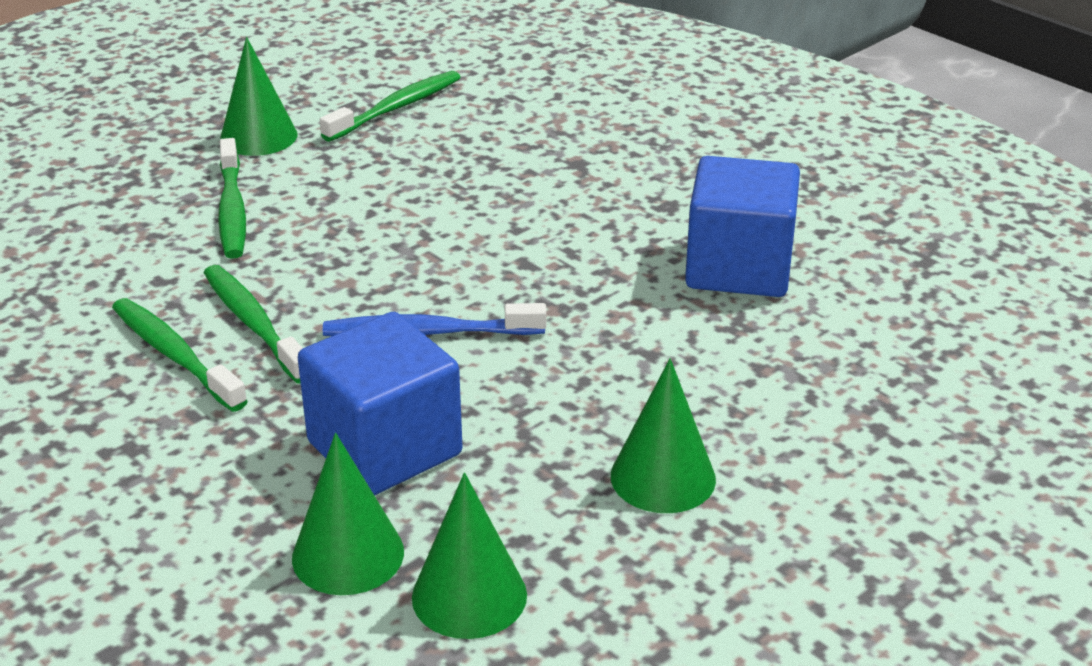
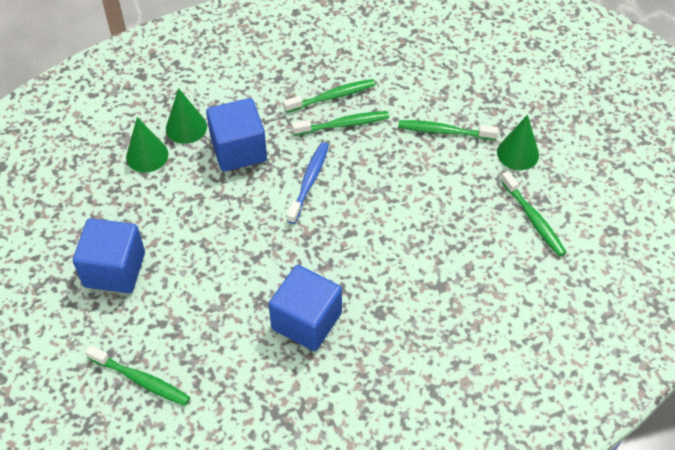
camera: 110 degrees right, 20 degrees up
(663, 477) = (174, 232): green cone -> none
(815, 536) = (114, 269): none -> blue cube
(1009, 416) = (141, 380): none -> green toothbrush

